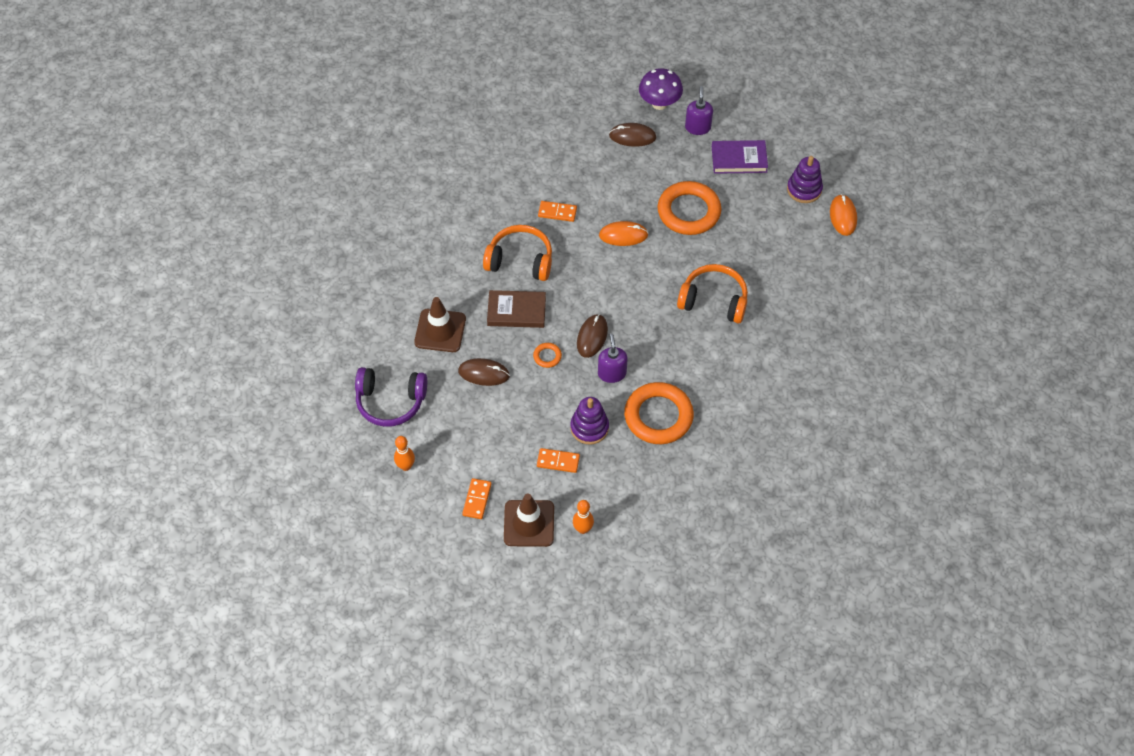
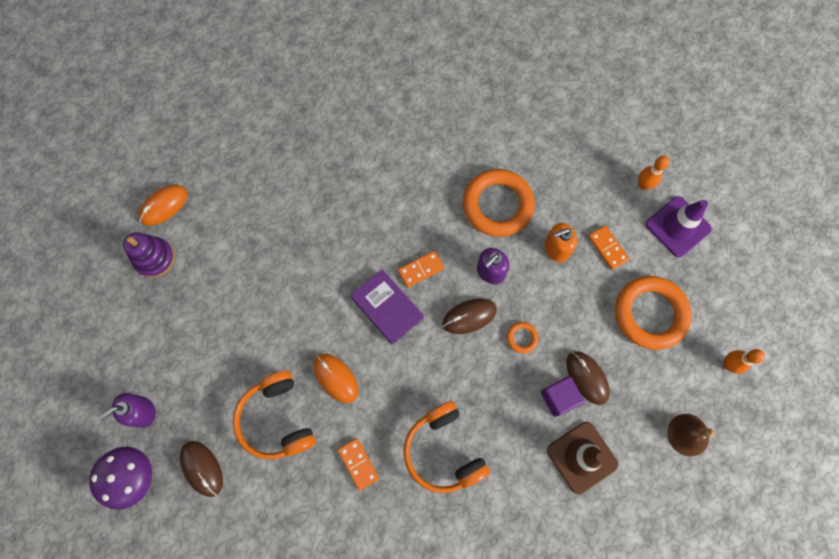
camera: 130 degrees left, 15 degrees up
(390, 402) = (688, 434): purple headphones -> brown bell
(477, 499) = (698, 282): orange domino -> orange domino (421, 269)
(488, 347) = (558, 398): none -> purple cube
(516, 311) = (501, 405): brown book -> none
(529, 523) = (677, 226): brown traffic cone -> purple traffic cone
(589, 428) = (556, 248): purple stacking toy -> orange soap dispenser
(689, 211) = (260, 340): orange ring -> orange ring (650, 314)
(713, 300) = (345, 246): orange headphones -> orange headphones (277, 419)
(739, 159) = (158, 342): purple book -> purple book (387, 307)

